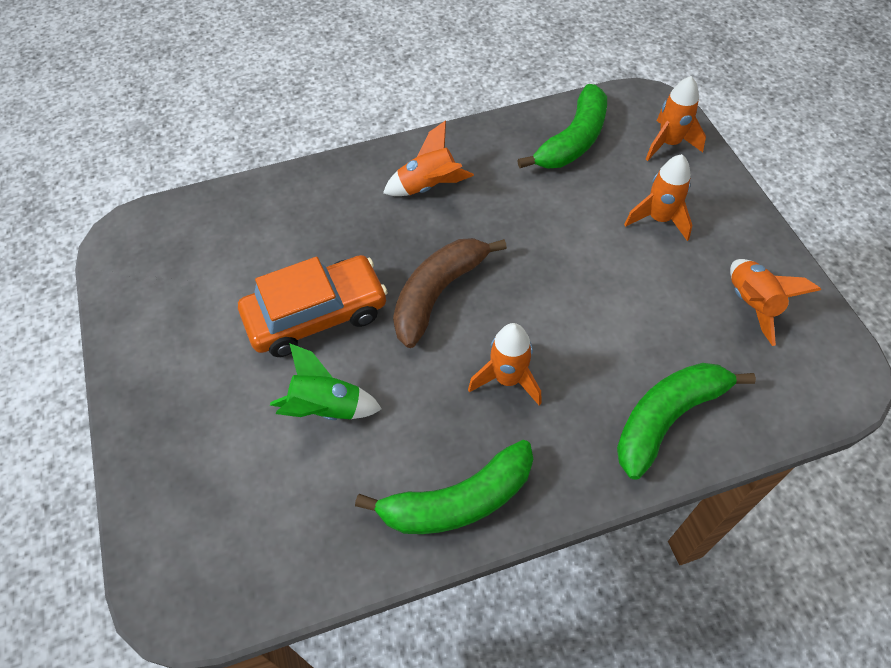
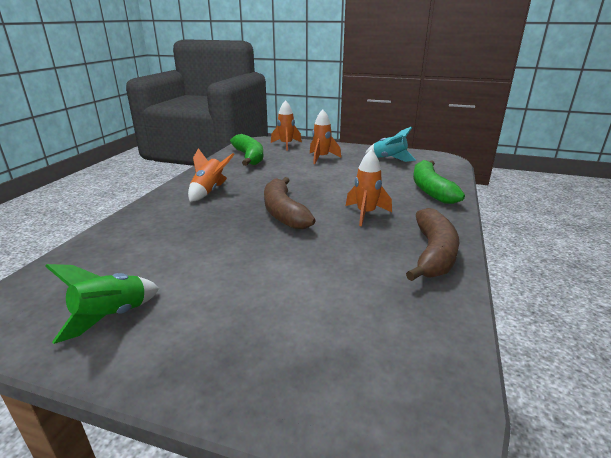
camera: 55 degrees left, 30 degrees down
(316, 315) = (236, 253): orange car -> none
(326, 408) = (315, 275): green rocket -> green rocket (112, 317)
(458, 500) = (433, 253): green banana -> brown banana
(751, 304) = (389, 159): orange rocket -> turquoise rocket

